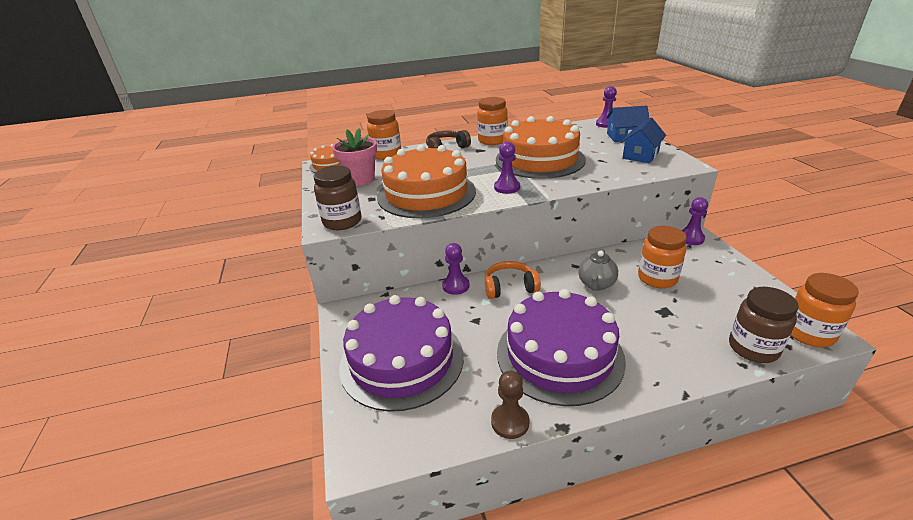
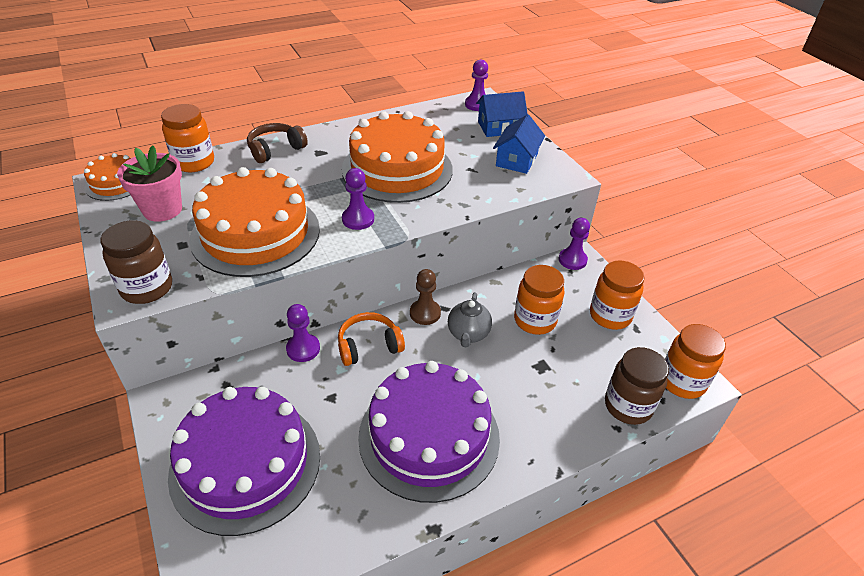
camera: 15 degrees left, 10 degrees up
(492, 140) = (335, 135): orange jar -> orange jar (610, 316)
(510, 422) = (377, 531): brown pawn -> brown pawn (425, 313)

